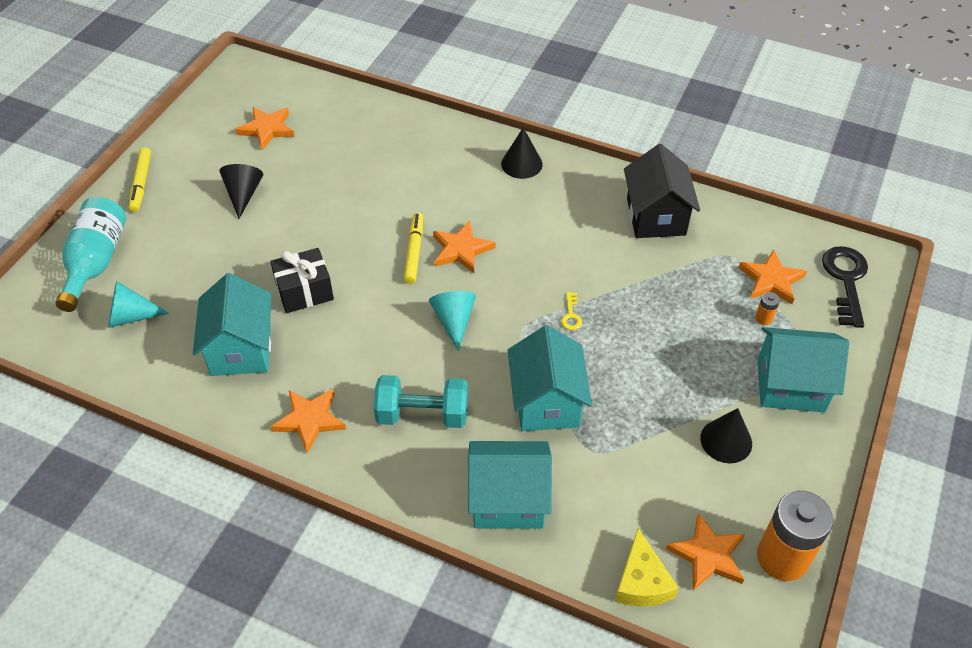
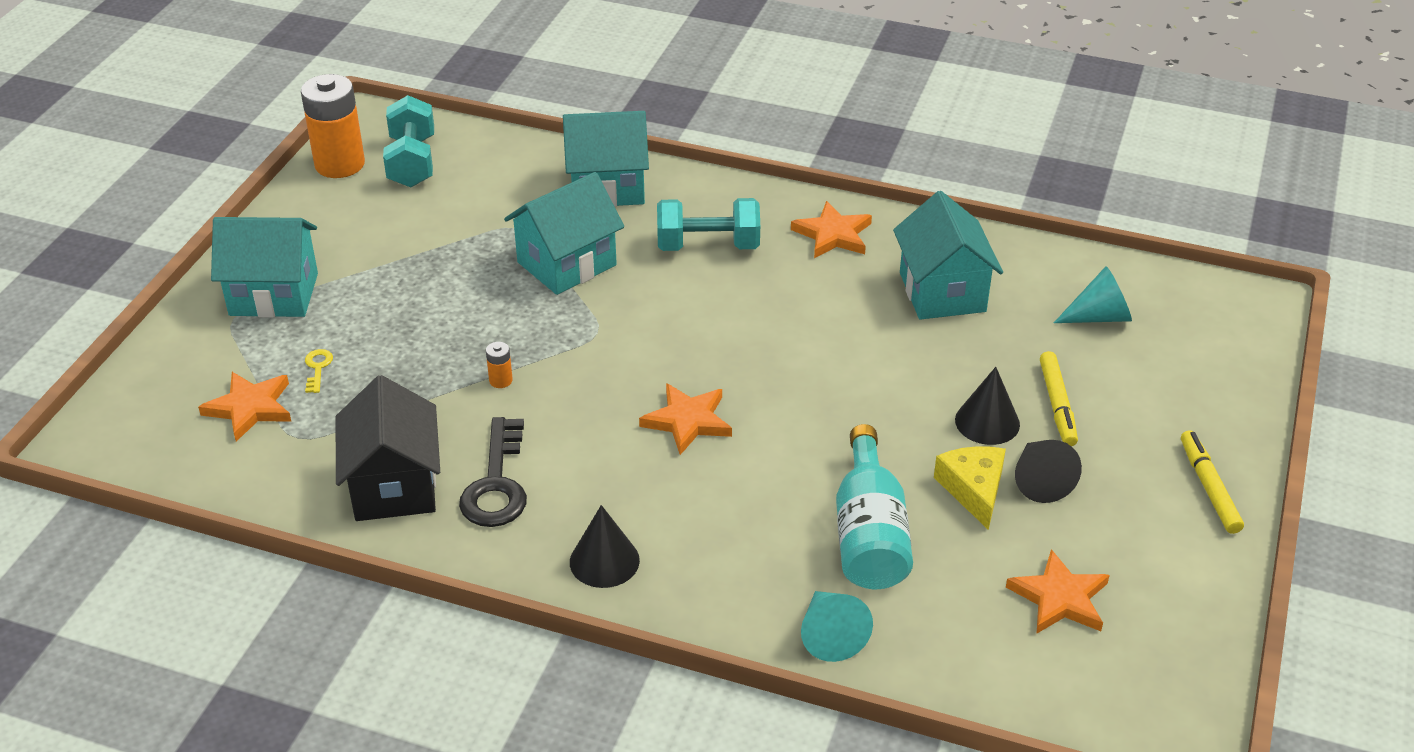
camera: 175 degrees right, 10 degrees down
(96, 262) = (1191, 374): turquoise bottle -> turquoise bottle (869, 534)
(304, 292) = (890, 356): black gift -> none
(414, 251) = (755, 414): yellow marker -> yellow marker (1057, 405)
(454, 321) = (685, 335): turquoise cone -> turquoise cone (830, 635)
(546, 402) = (567, 264): turquoise house -> turquoise house turned 60 degrees clockwise
(571, 315) = (533, 350): yellow key -> yellow key (317, 368)
(641, 581) = (479, 143): yellow cheese -> yellow cheese (973, 489)
(708, 555) = (412, 162): orange star -> turquoise dumbbell
(726, 440) = (367, 243): black cone -> black cone (987, 422)
(763, 318) = (279, 361): orange battery -> orange battery (500, 380)
(845, 280) = (144, 414): black key -> black key (496, 484)

